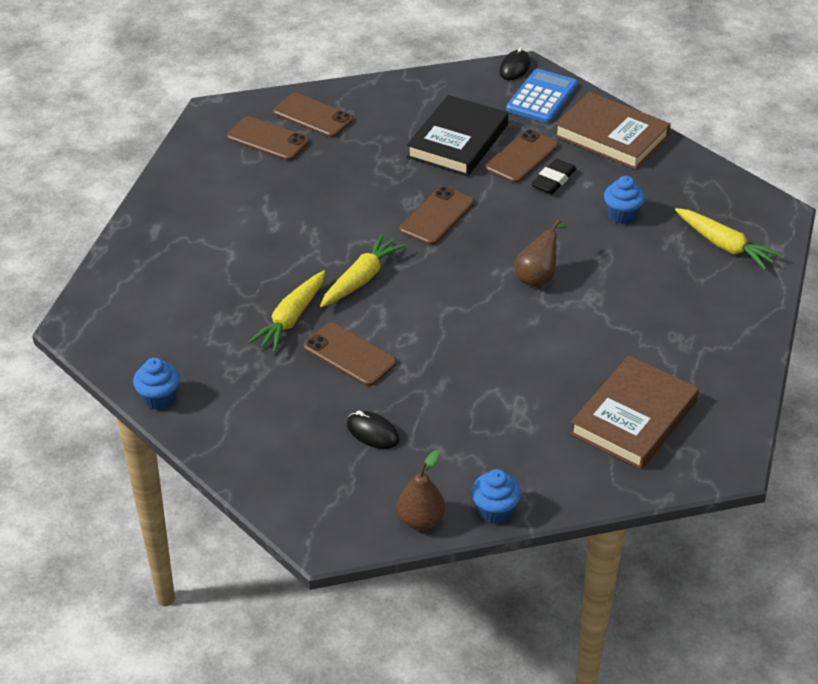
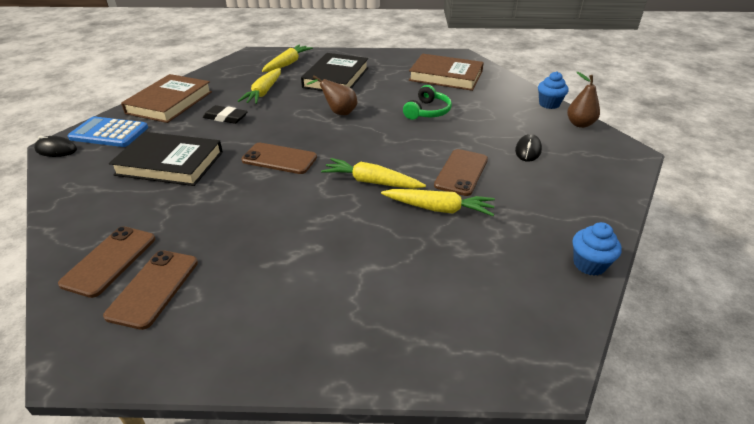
camera: 105 degrees left, 5 degrees down
(513, 364) = (427, 111): none -> green headphones
(522, 157) = (195, 132): brown phone -> none
(622, 215) = (264, 92): blue cupcake -> yellow carrot
(658, 290) = (336, 77): none -> black book

